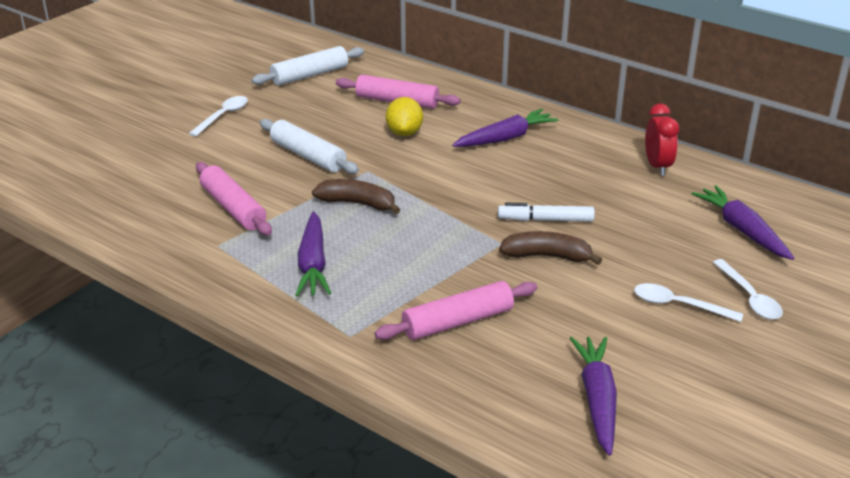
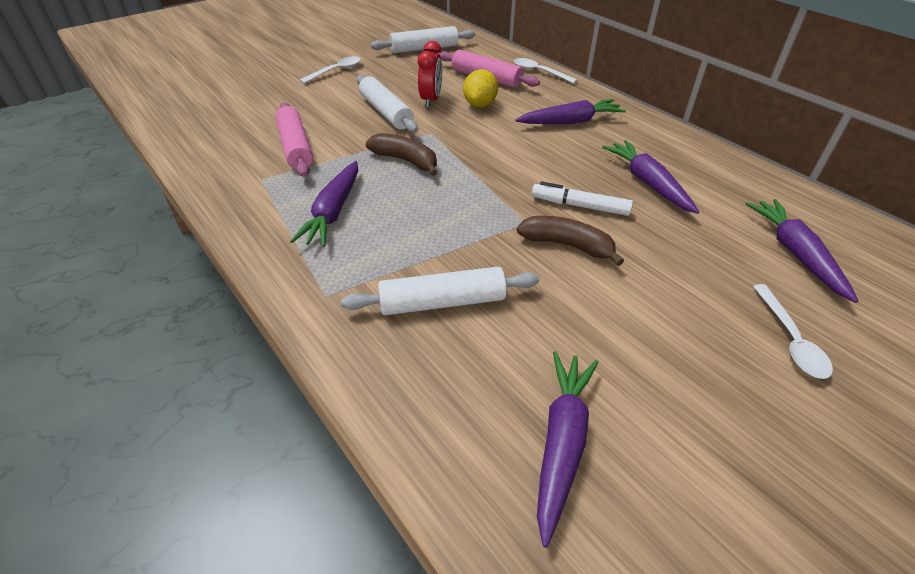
camera: 15 degrees right, 10 degrees up
(458, 322) = (442, 302): pink rolling pin -> white rolling pin
(600, 188) = (647, 183): none -> purple carrot
(657, 166) = (714, 170): red clock -> red clock (431, 100)
(679, 305) = (699, 332): white spoon -> white spoon (539, 72)

